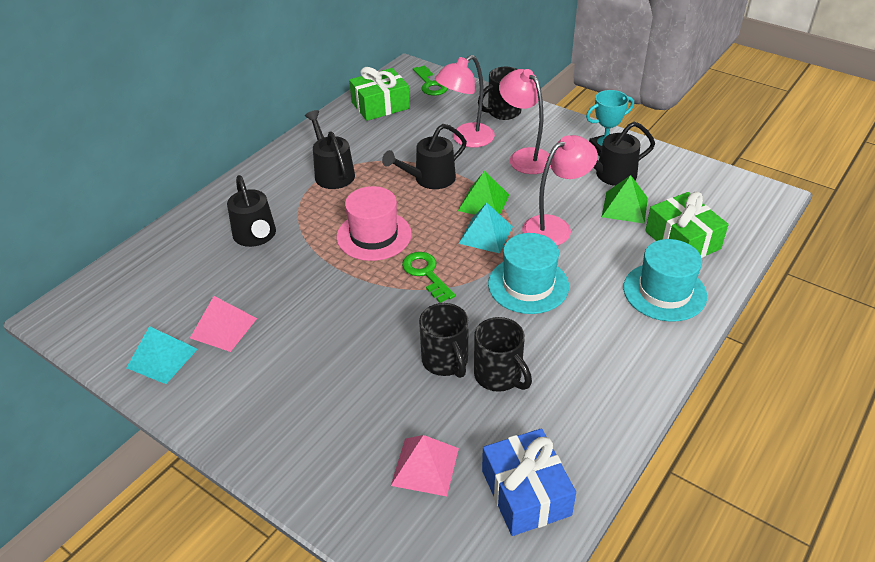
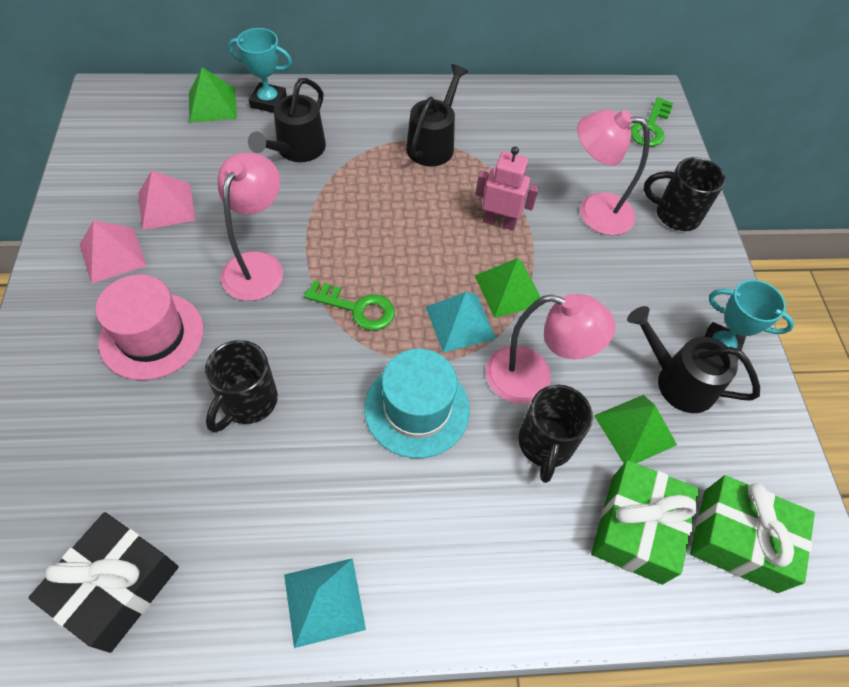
camera: 45 degrees right, 15 degrees up
(153, 258) = (212, 105): none -> green pyramid
(162, 358) = (102, 191): turquoise pyramid -> turquoise pyramid (324, 601)
(190, 228) = (268, 101): none -> turquoise trophy
(374, 235) = (375, 232): pink hat -> pink hat (152, 336)
(380, 105) = (571, 112): green gift -> green gift (739, 540)
(425, 466) = (98, 471): pink pyramid -> pink pyramid (113, 254)
(426, 274) = (357, 308): green key -> green key turned 90 degrees clockwise
(429, 179) = (499, 222): black watering can -> pink robot
(499, 376) = (261, 463): black mug -> black mug (545, 444)
(525, 157) = (621, 280): pink lamp -> pink lamp (258, 265)
(525, 492) = (117, 586): blue gift -> black gift
(664, 292) = (524, 558): turquoise hat -> none

